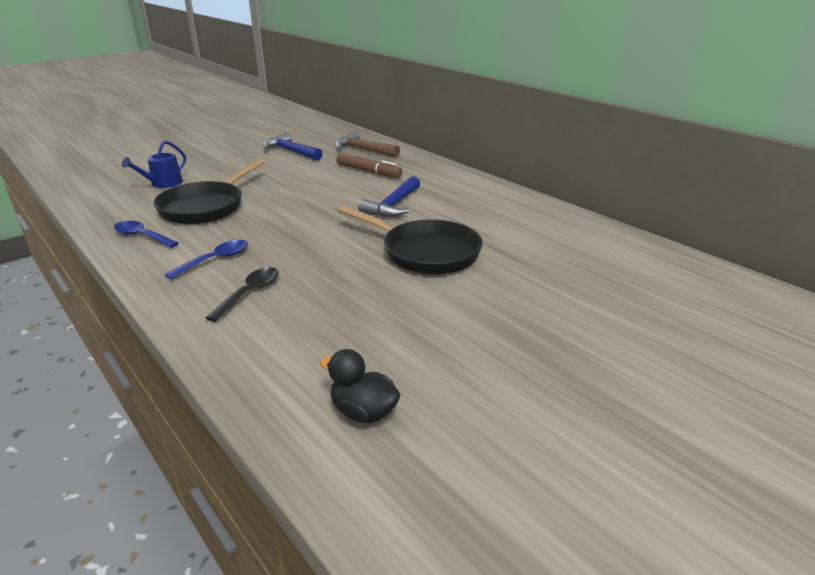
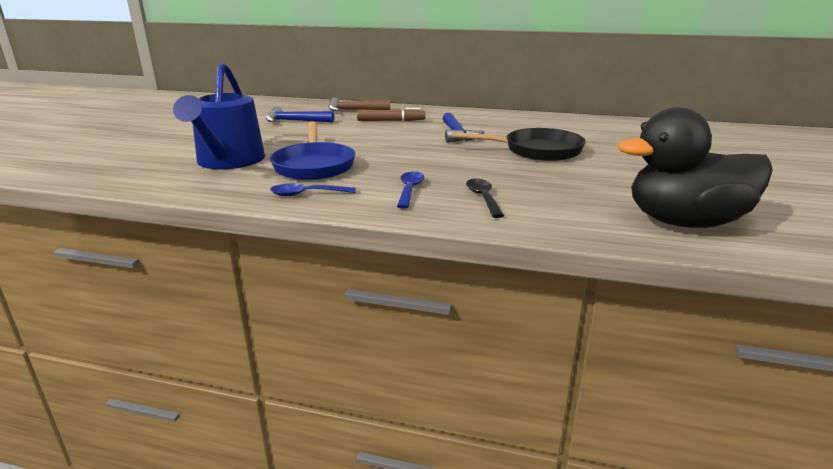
camera: 35 degrees left, 5 degrees down
(163, 183) = (228, 161): blue watering can -> blue watering can, size x2.09
(206, 207) = (314, 166): black pan -> blue pan
(363, 412) = (685, 222): black duck -> black duck, size x2.31

